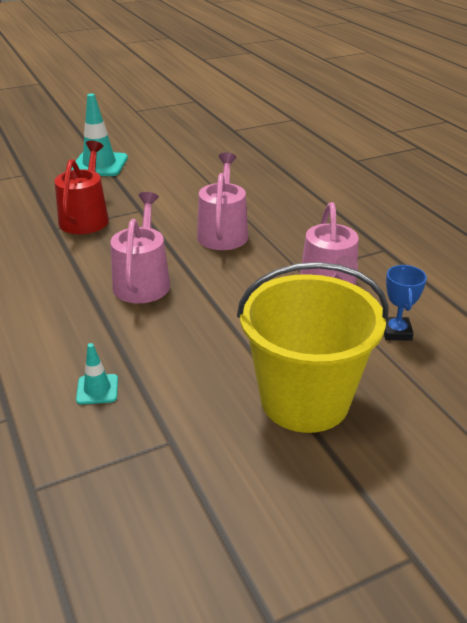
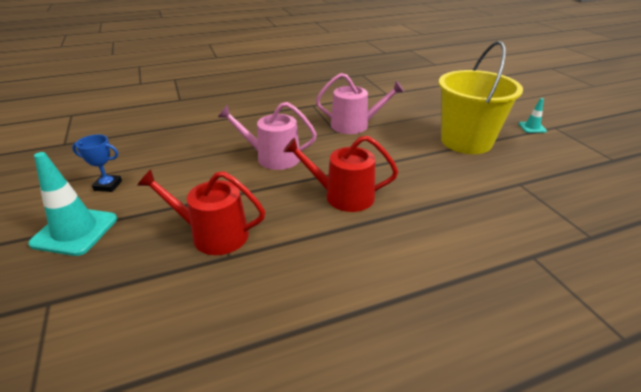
camera: 85 degrees left, 0 degrees up
(97, 389) = (484, 214): turquoise traffic cone -> turquoise traffic cone (532, 127)
(143, 281) = (342, 196): pink watering can -> red watering can
(396, 332) = (399, 112): blue trophy -> blue trophy (108, 186)

